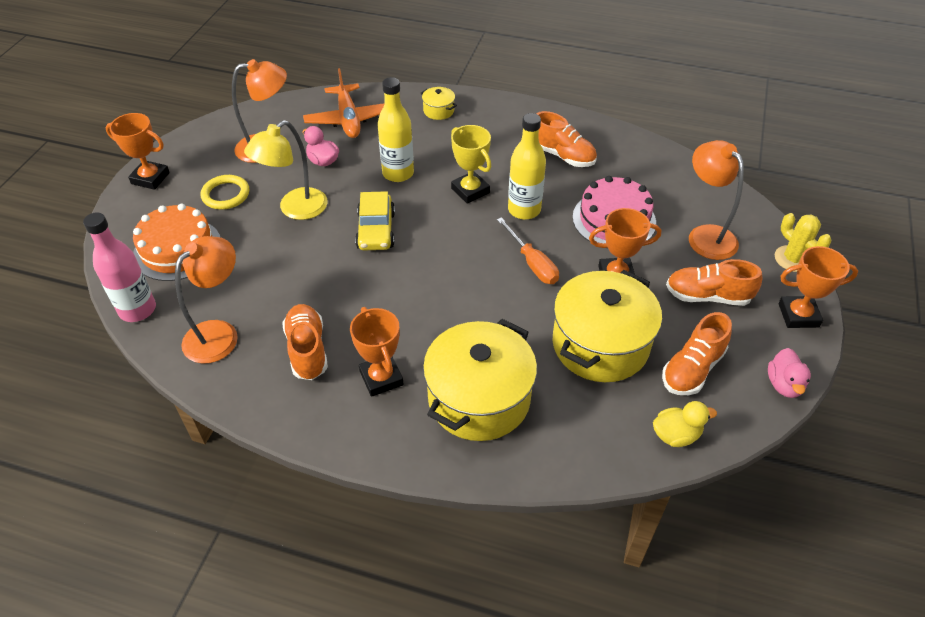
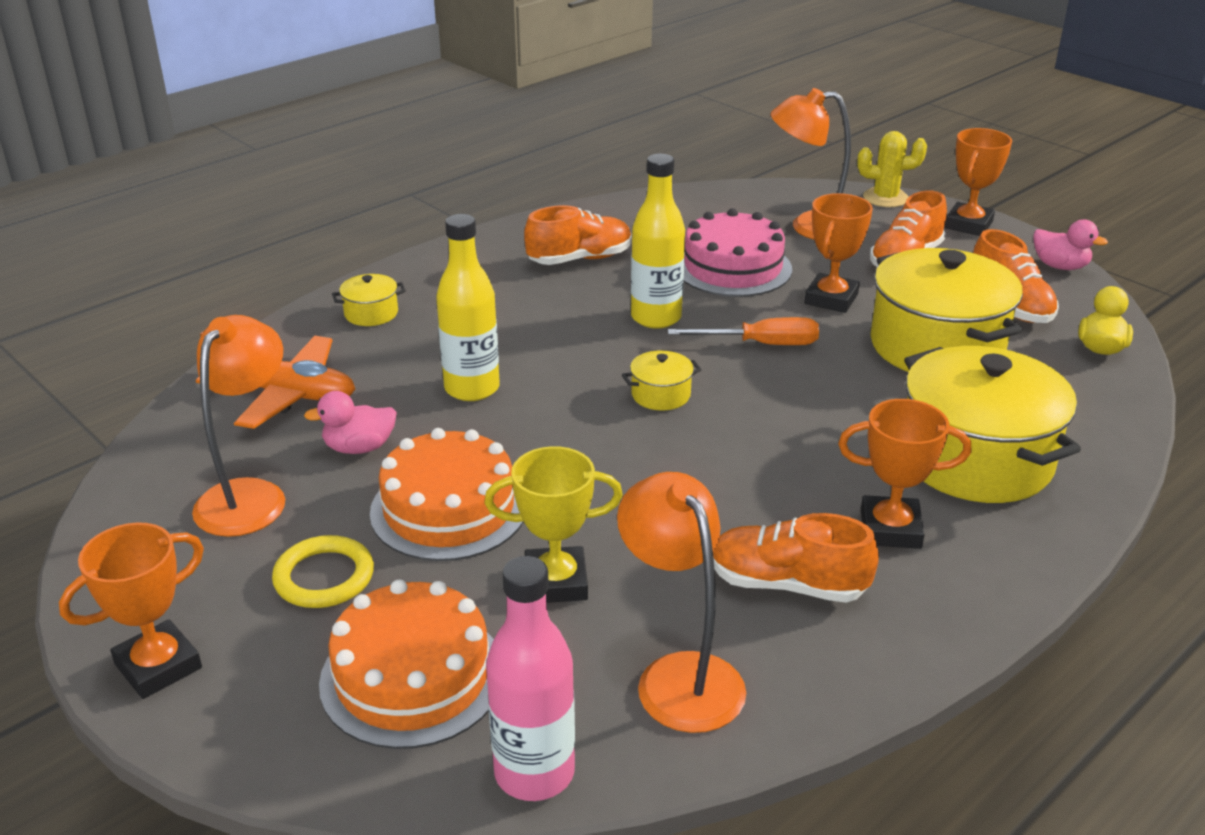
camera: 60 degrees left, 15 degrees down
(295, 209) = (449, 509): yellow lamp -> orange cake
(376, 230) = (580, 445): yellow car -> none
(445, 242) = (661, 395): none -> yellow pot
(470, 190) = (575, 343): yellow trophy -> yellow trophy (556, 582)

